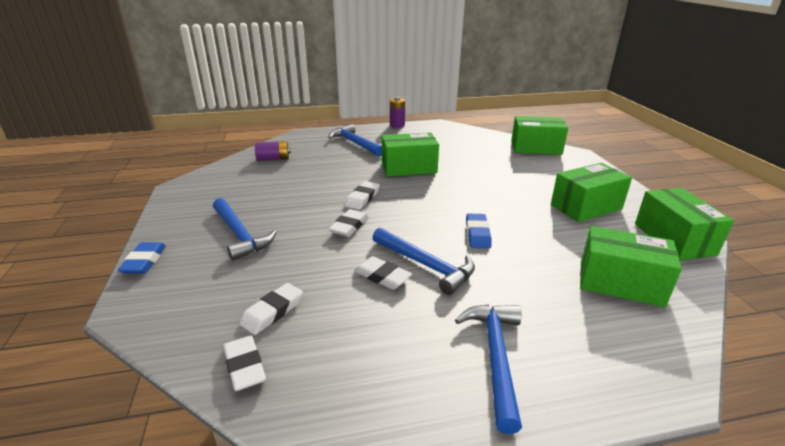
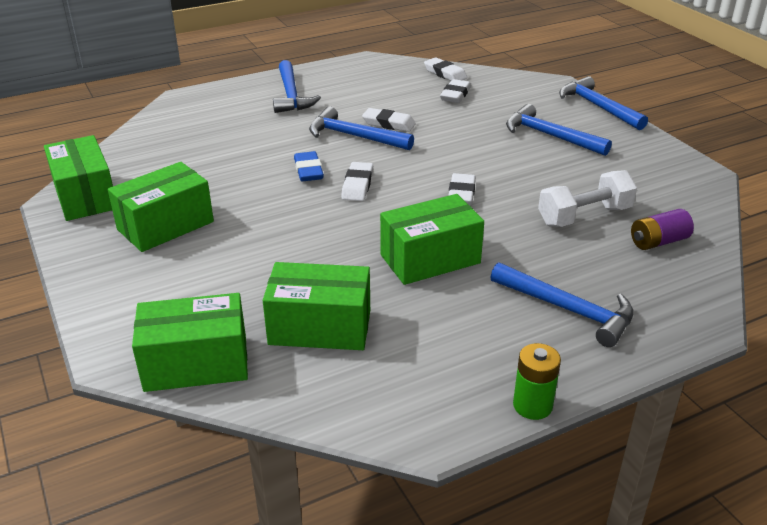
camera: 165 degrees right, 5 degrees up
(144, 261) = (598, 107): blue eraser -> blue hammer
(296, 175) = (584, 216): none -> white dumbbell
(349, 226) = (450, 159): white eraser -> white eraser (357, 185)
(397, 125) = (532, 405): purple battery -> green battery
(620, 283) = (177, 147): green box -> green box (320, 327)

